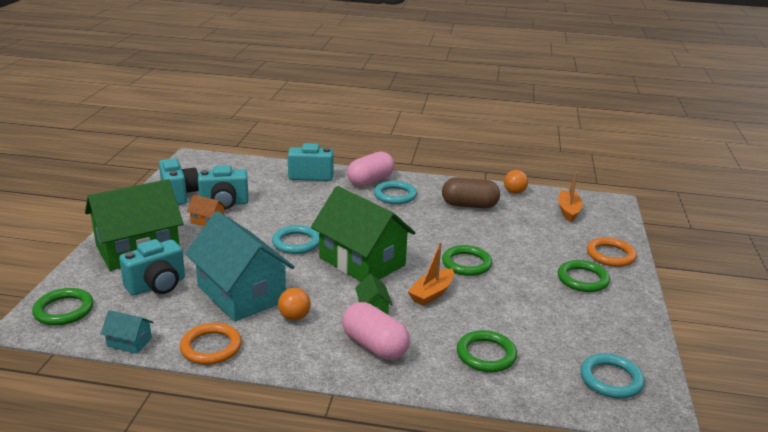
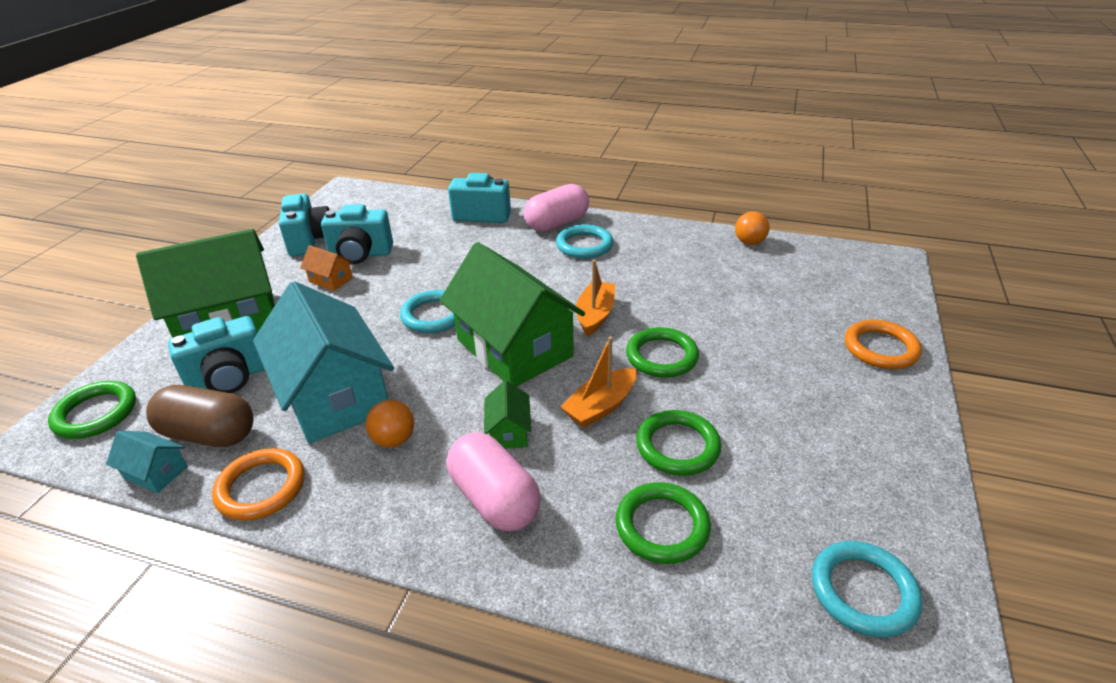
camera: 10 degrees right, 10 degrees up
(469, 205) = (683, 262): brown capsule -> brown capsule (209, 434)
(568, 211) = (823, 273): orange boat -> orange boat (595, 315)
(582, 279) = (833, 390): green ring -> green ring (677, 446)

